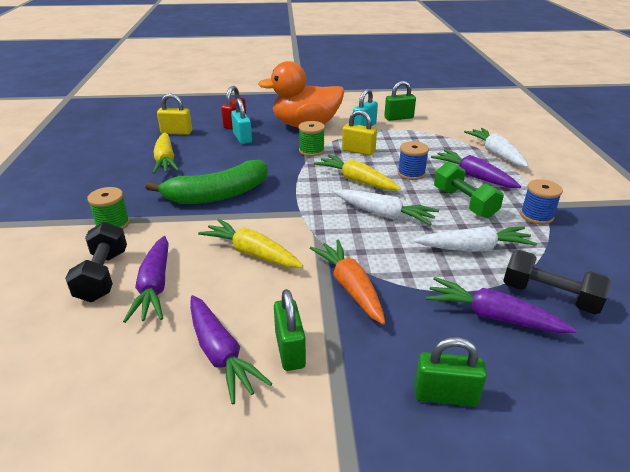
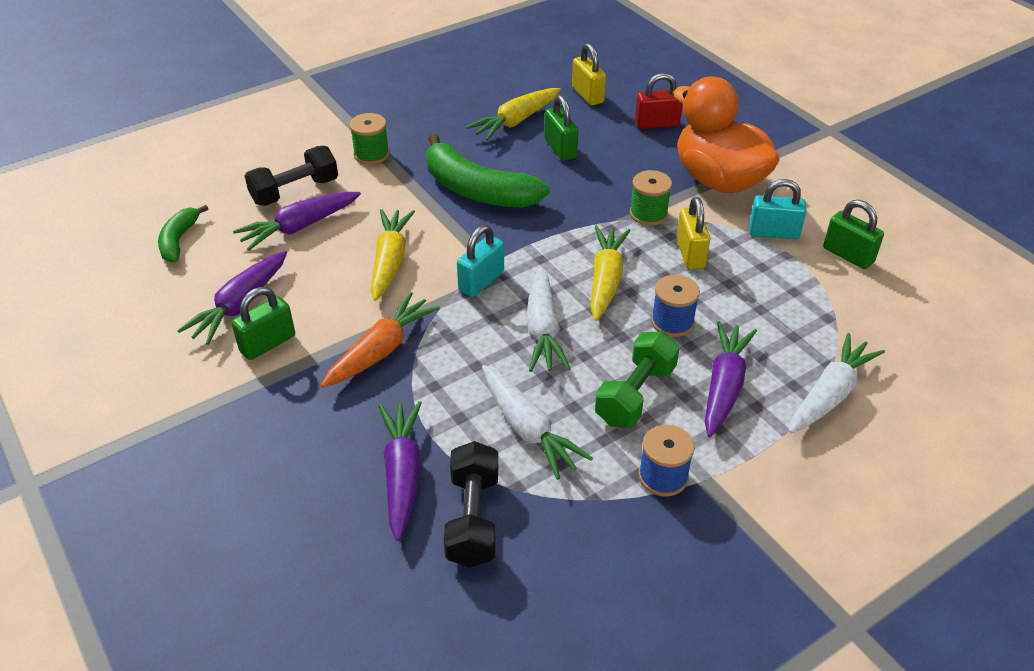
camera: 60 degrees right, 10 degrees up
(72, 373) = (179, 240): none -> green banana
(242, 138) = (625, 147): turquoise padlock -> turquoise padlock (481, 281)
(445, 395) = (265, 464): green padlock -> green padlock (560, 148)

